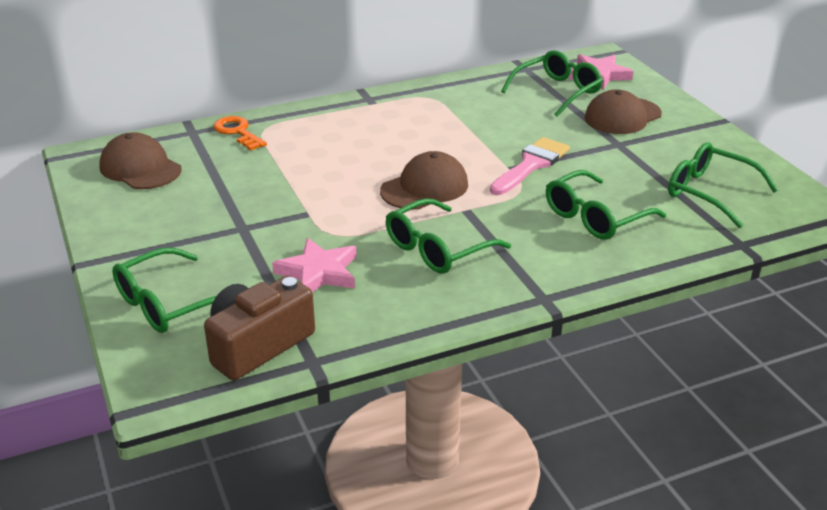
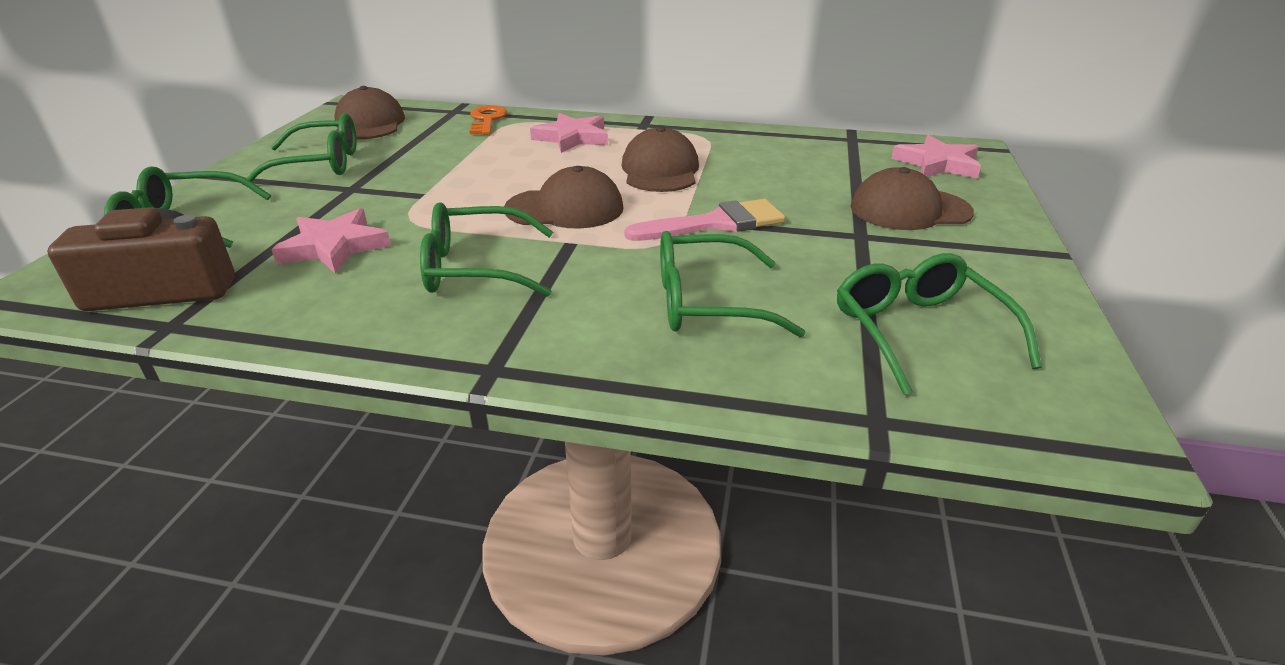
camera: 35 degrees right, 0 degrees up
(335, 128) = (572, 138): none -> pink star
(440, 136) = (660, 170): none -> brown cap
(557, 91) = (859, 166): green glasses -> green glasses (320, 164)

